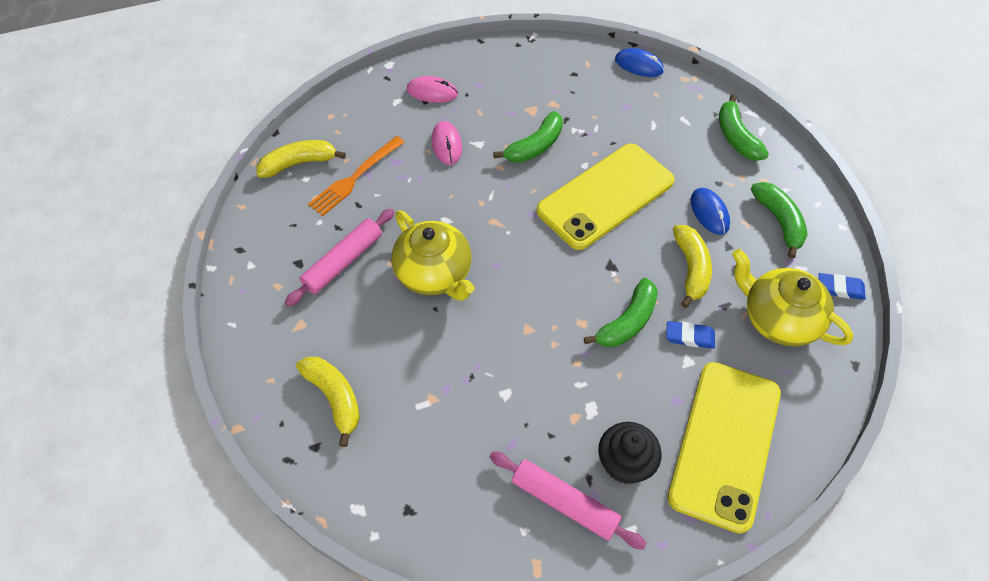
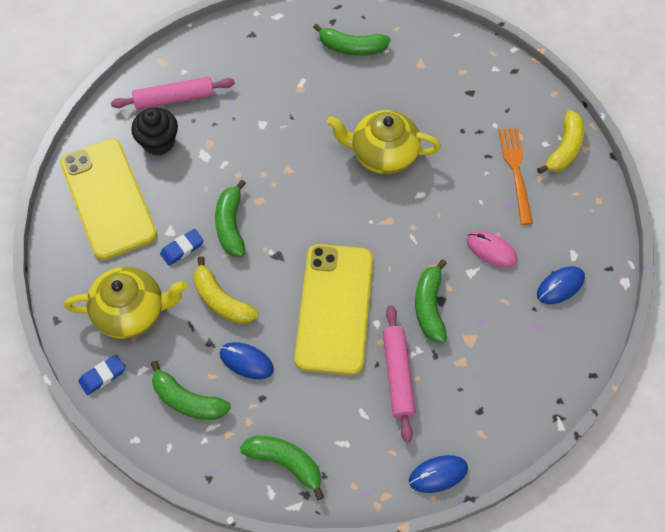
camera: 135 degrees right, 5 degrees up
(335, 398) = (351, 47): yellow banana -> green banana
(343, 262) = (446, 115): pink rolling pin -> pink rolling pin (398, 375)
(432, 92) = (560, 286): pink mouse -> blue mouse

